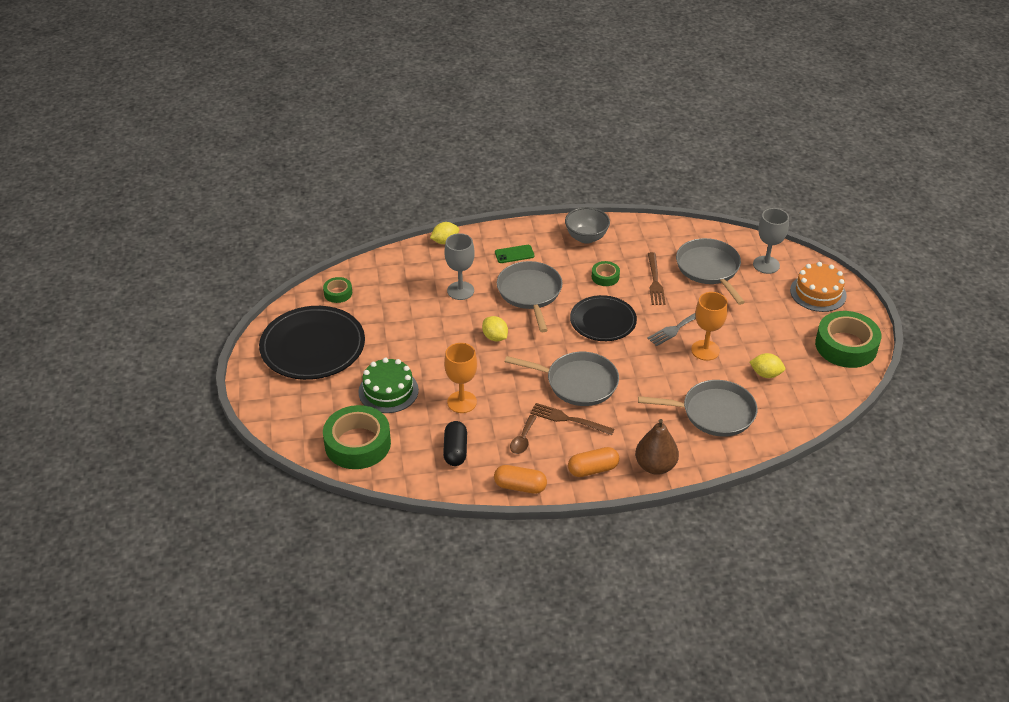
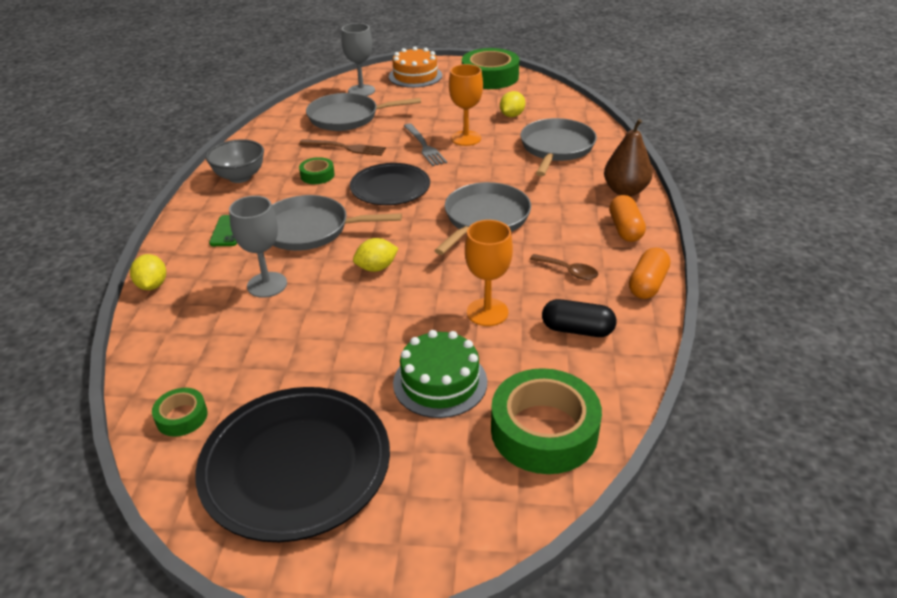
camera: 75 degrees left, 5 degrees down
(568, 419) = (542, 234): brown fork -> none

